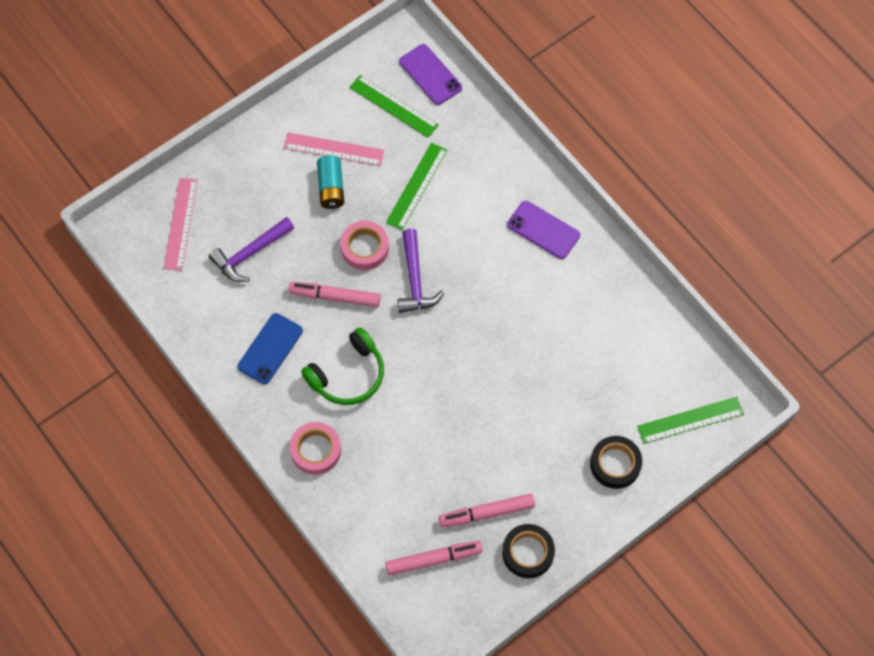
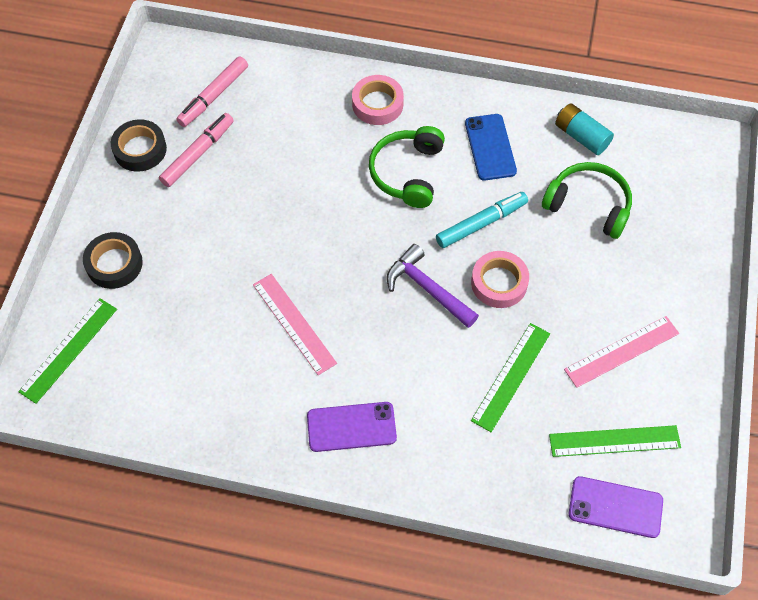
camera: 140 degrees right, 5 degrees down
(181, 224) = (671, 186): pink ruler -> pink ruler (294, 323)
(250, 253) = (588, 205): purple hammer -> green headphones
(331, 188) = (584, 313): turquoise battery -> turquoise battery (581, 136)
(335, 297) = (481, 223): pink marker -> turquoise marker
(417, 186) = (511, 376): green ruler -> green ruler turned 45 degrees clockwise

